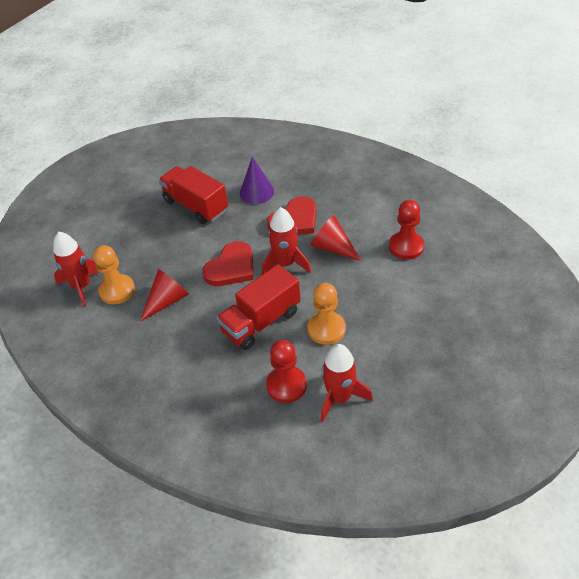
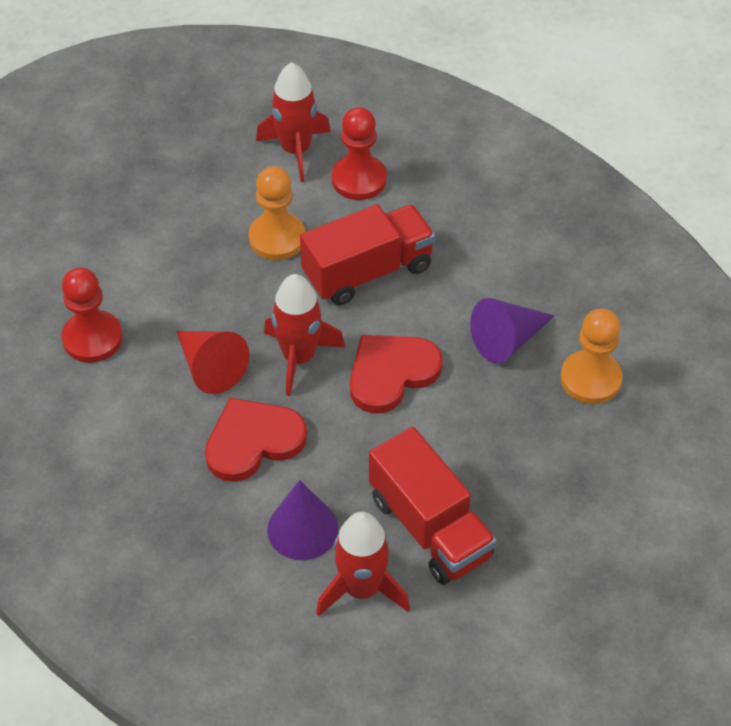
camera: 170 degrees left, 5 degrees up
(82, 286) = (652, 402): red rocket -> red rocket (361, 589)
(167, 301) = (507, 340): red cone -> purple cone

